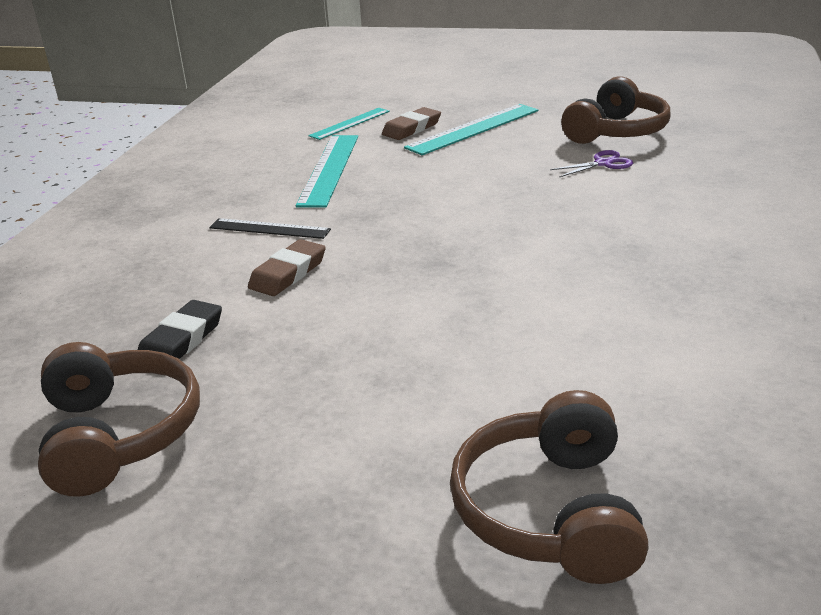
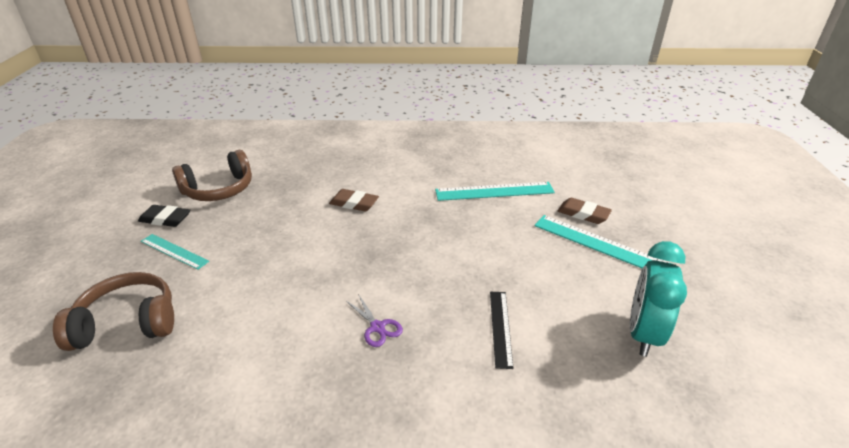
camera: 75 degrees right, 5 degrees up
(181, 340) = (289, 187): black eraser -> black eraser (165, 219)
(269, 229) = (405, 187): black ruler -> black ruler (500, 327)
(350, 123) = (577, 185): turquoise ruler -> turquoise ruler (174, 251)
(603, 163) = (561, 327): purple scissors -> purple scissors (377, 327)
(616, 132) = (643, 334): brown headphones -> turquoise clock

